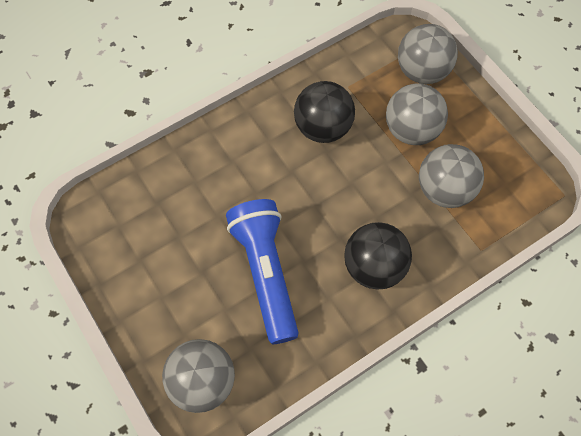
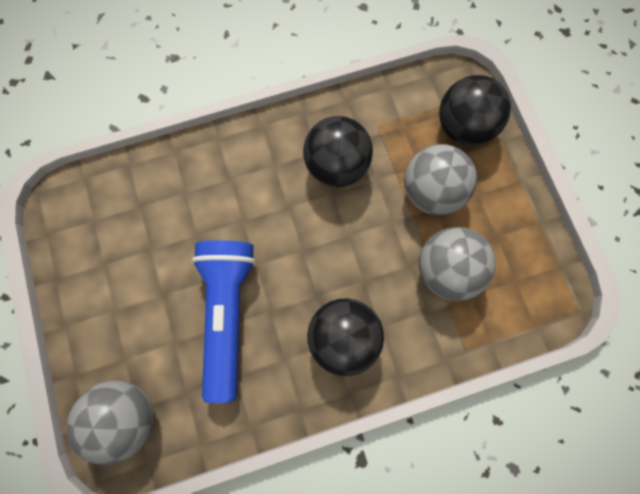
camera: 15 degrees right, 10 degrees up
(422, 71) = (464, 127): grey ball -> black ball

